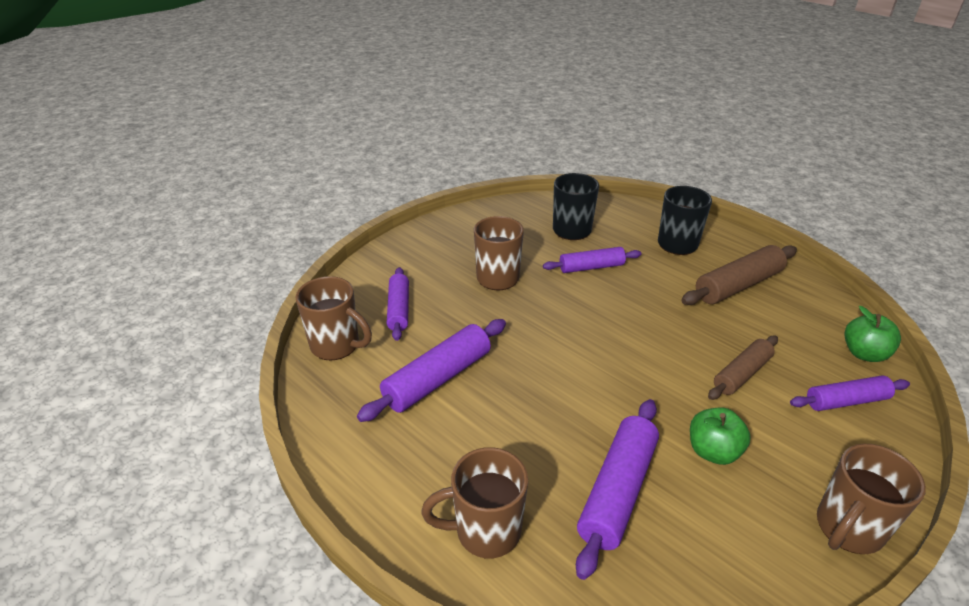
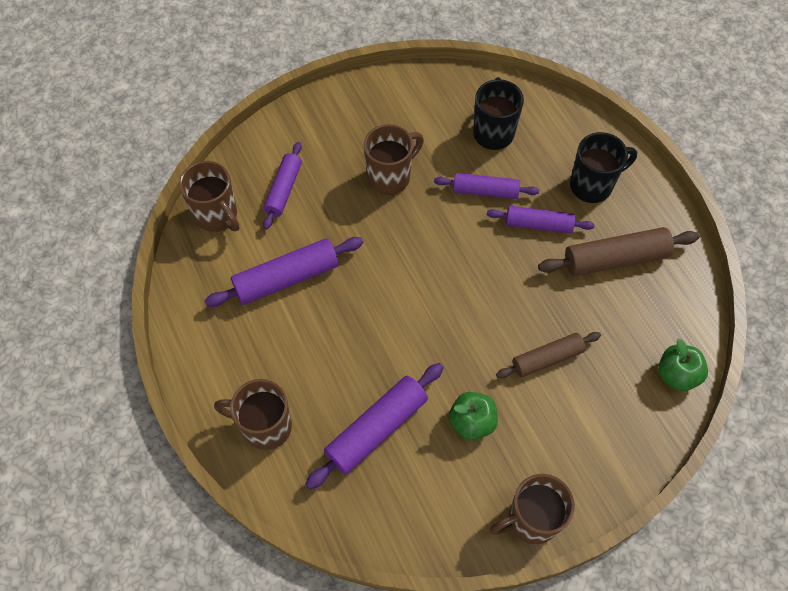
camera: 20 degrees right, 25 degrees up
(846, 401) = (619, 415): purple rolling pin -> purple rolling pin (538, 224)

